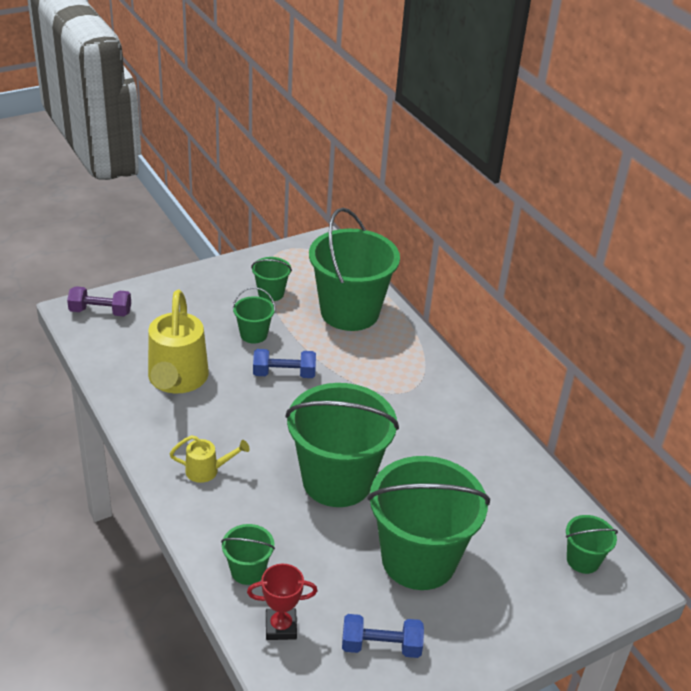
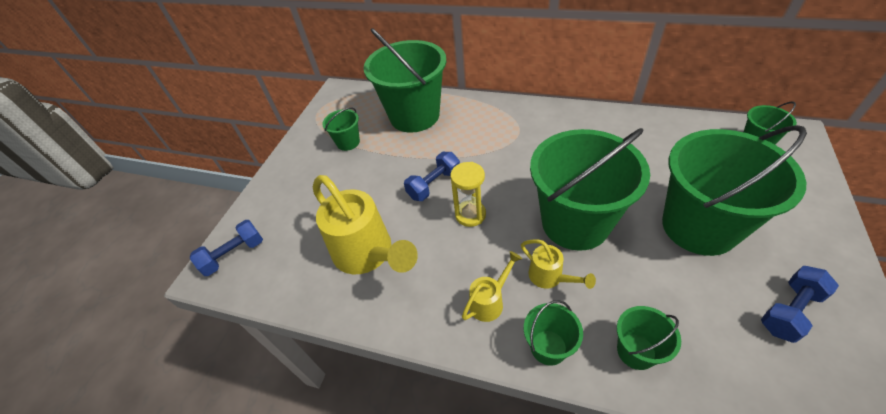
camera: 35 degrees left, 10 degrees up
(100, 312) = (234, 255): purple dumbbell -> blue dumbbell
(253, 334) = (375, 176): green bucket -> green bucket (548, 347)
(264, 492) = (550, 277): none -> yellow watering can
(276, 414) = (470, 215): none -> yellow hourglass
(281, 627) = (726, 372): red trophy -> none

